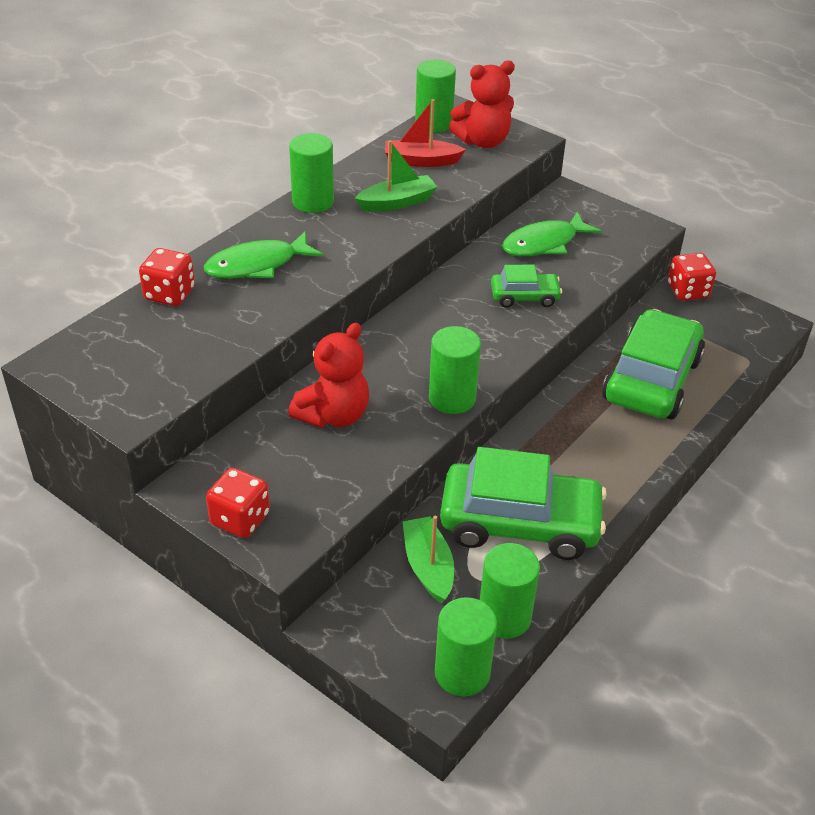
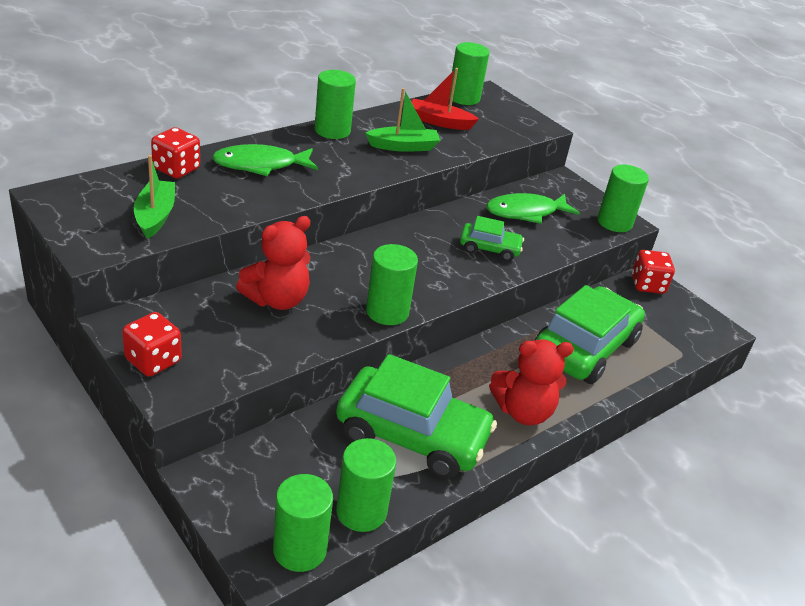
camera: 10 degrees right, 5 degrees down
(428, 567) = (312, 450): green boat -> green boat (155, 216)
(483, 141) = (499, 119): red teddy bear -> red teddy bear (523, 411)
(638, 232) = (614, 222): none -> green cylinder

